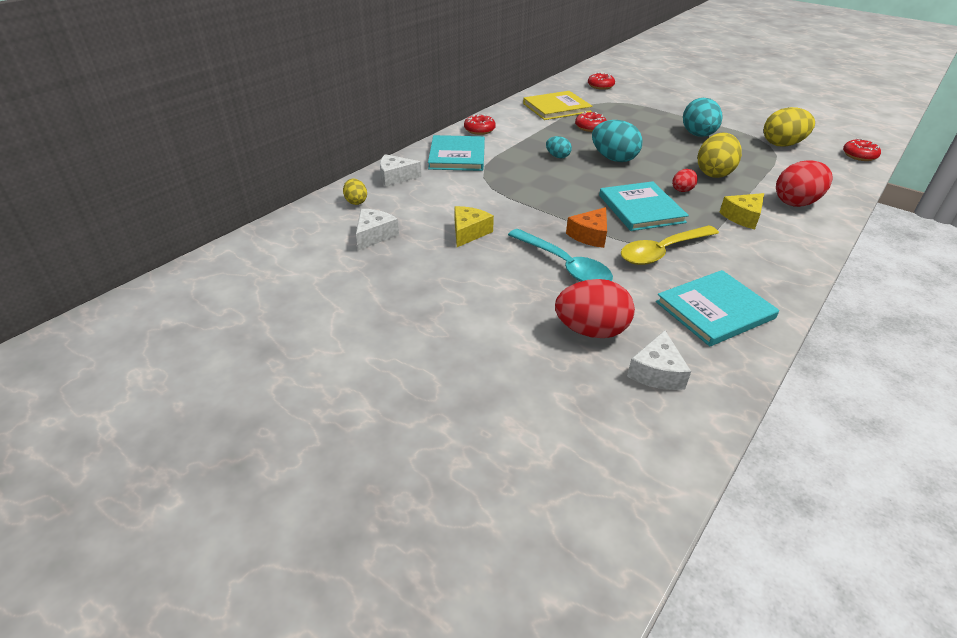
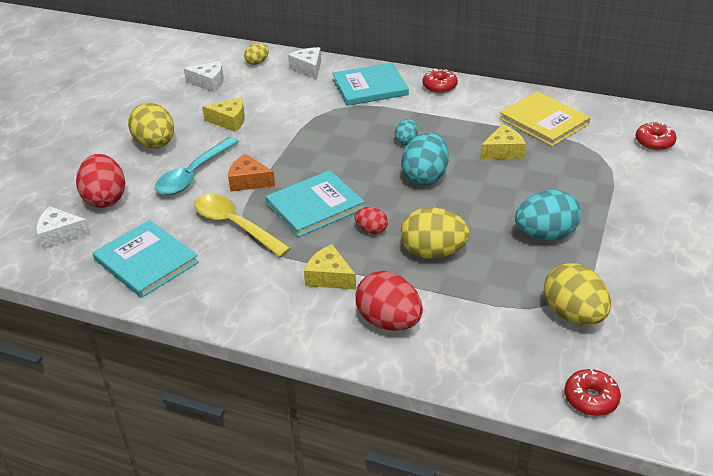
camera: 75 degrees right, 0 degrees up
(489, 284) = (155, 144): none -> yellow egg
(590, 127) = (503, 151): red donut -> yellow cheese

